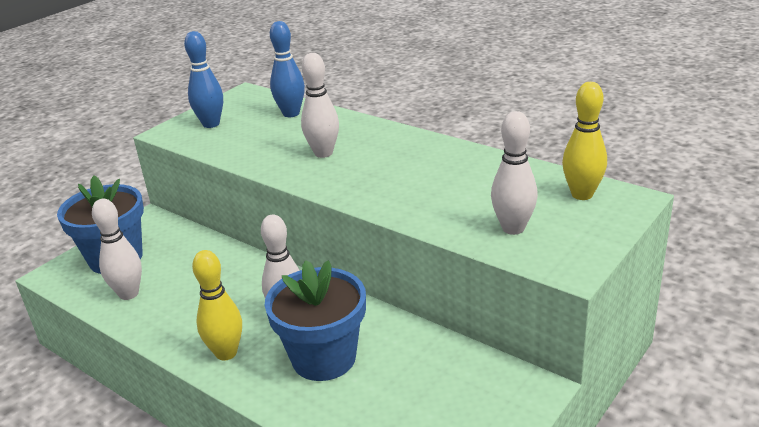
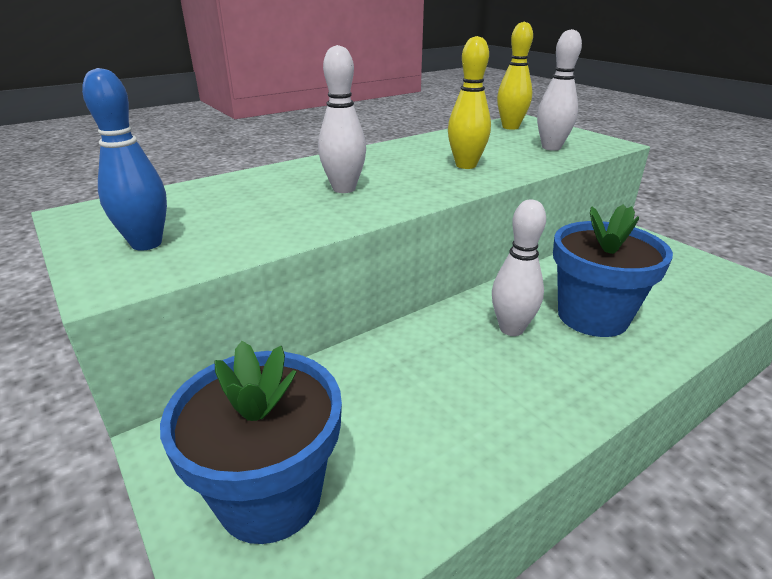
camera: 75 degrees left, 0 degrees up
(129, 294) = (398, 479): white bowling pin -> none
(226, 353) = (575, 382): yellow bowling pin -> yellow bowling pin (466, 165)
(291, 113) = (207, 193): blue bowling pin -> none

